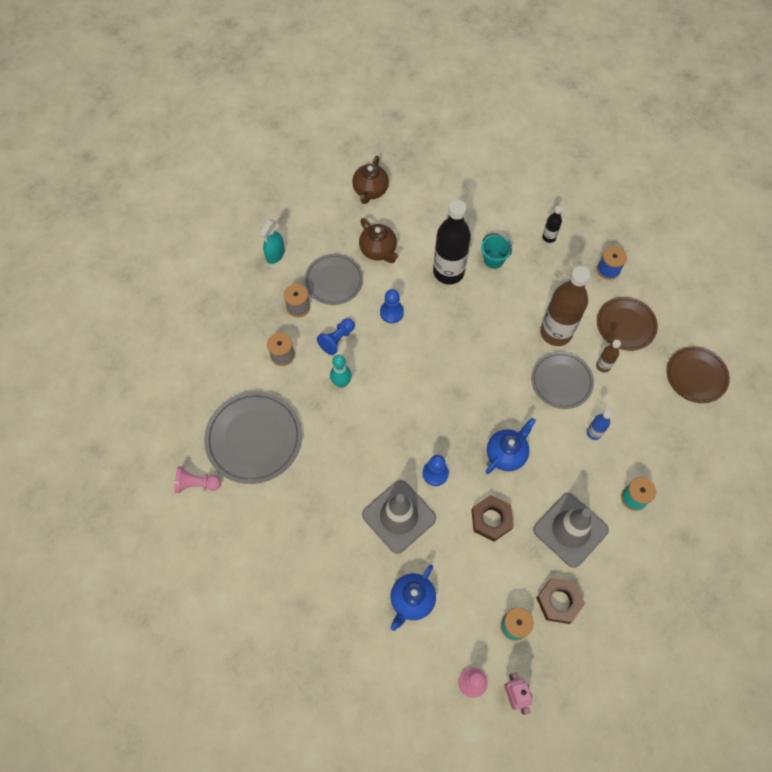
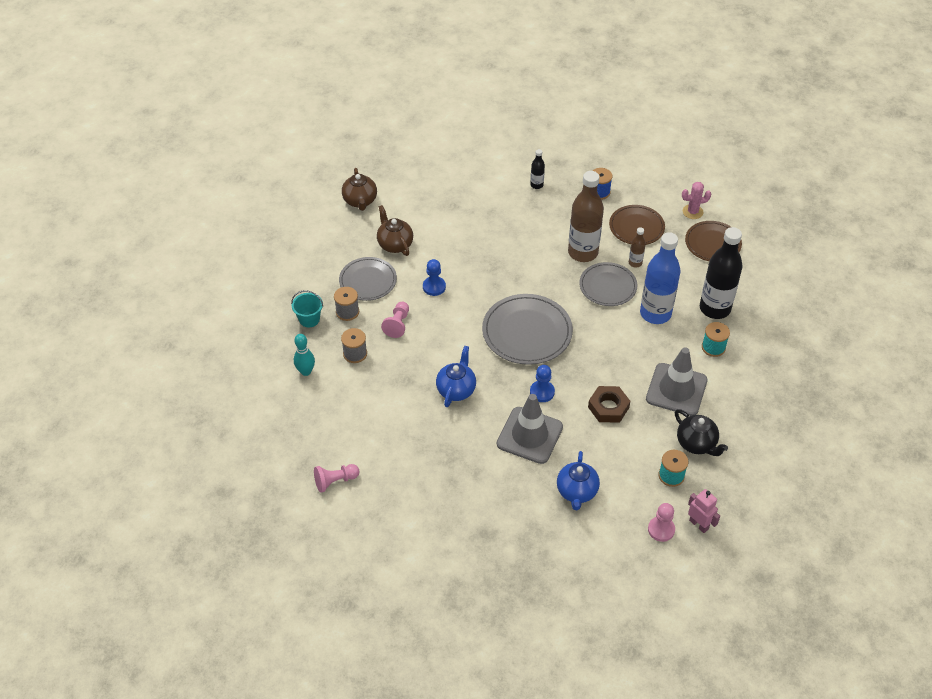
camera: 25 degrees left, 15 degrees down
(254, 438) = (367, 426): grey plate -> grey plate (527, 332)
(275, 255) = (302, 279): turquoise spray bottle -> none
(337, 340) = (397, 324): blue pawn -> pink pawn
(341, 383) = (421, 355): turquoise bowling pin -> turquoise bowling pin (306, 371)
(378, 251) = (395, 244): brown teapot -> brown teapot turned 150 degrees counterclockwise
(448, 272) = (466, 239): black bottle -> black bottle (714, 308)
(493, 260) = (499, 217): turquoise bucket -> turquoise bucket (309, 319)
(506, 454) = (593, 355): blue teapot -> blue teapot (456, 389)
(559, 601) = (696, 444): brown nut -> black teapot
(594, 433) = (655, 313): blue bottle -> blue bottle, size x2.21
(694, 330) = (692, 212): none -> pink cactus

